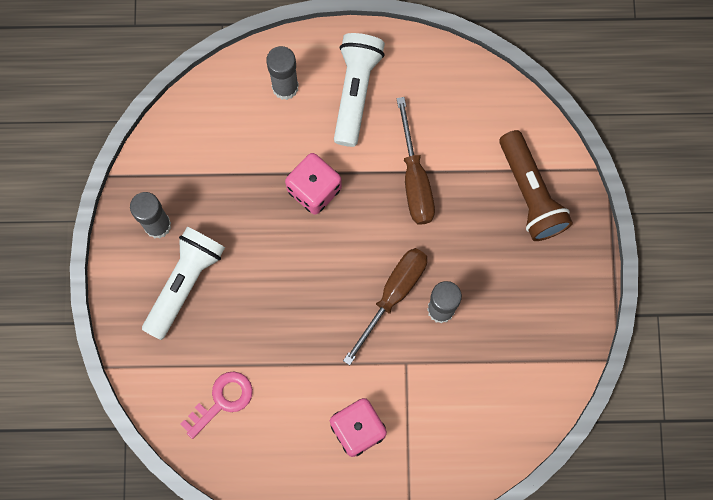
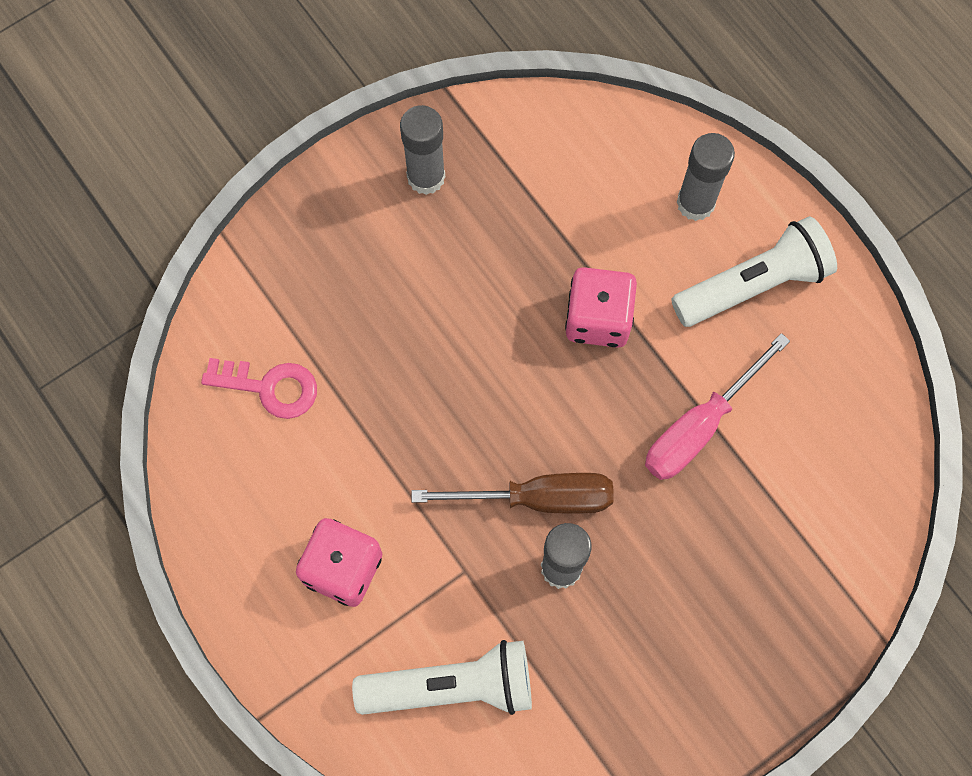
camera: 55 degrees right, 5 degrees down
(185, 283) = (379, 252): white flashlight -> white flashlight (452, 686)
(415, 179) = (700, 426): brown screwdriver -> pink screwdriver
(530, 193) = (790, 579): brown flashlight -> none

